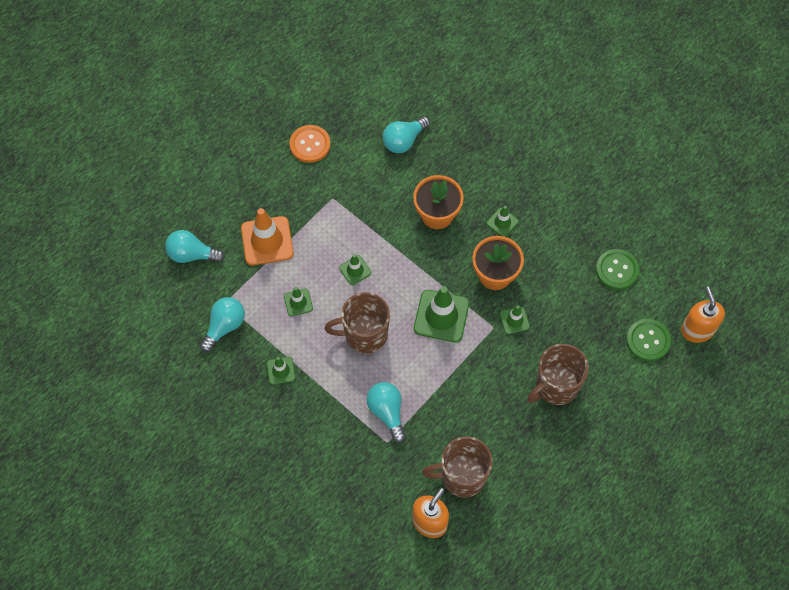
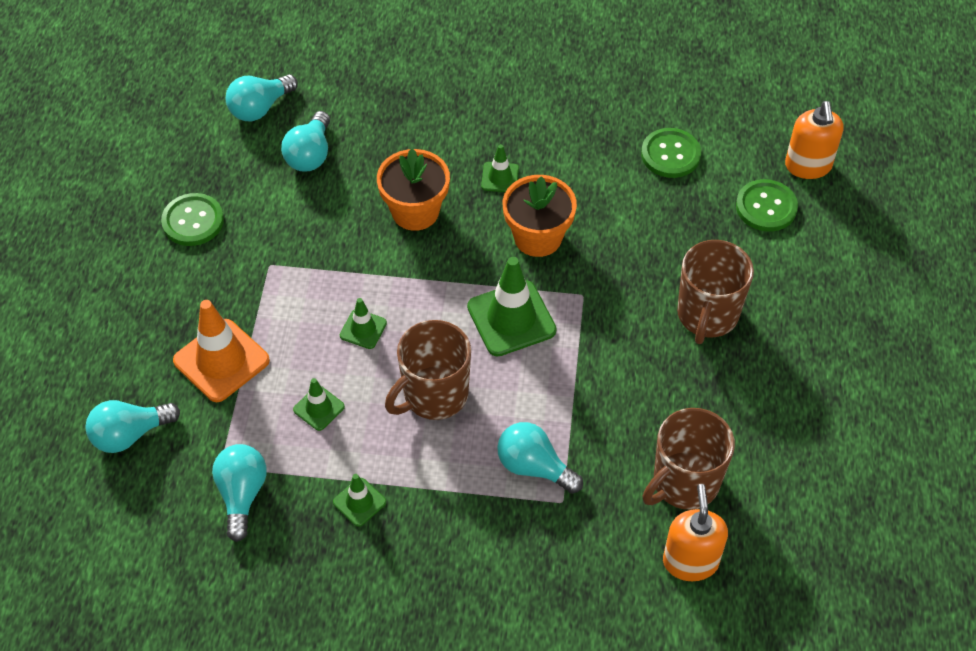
camera: 35 degrees left, 10 degrees down
(310, 144) = (193, 221): orange button -> green button
(397, 92) = (260, 108): none -> turquoise light bulb
(514, 320) = (601, 273): green traffic cone -> none
(697, 330) = (808, 166): orange soap dispenser -> orange soap dispenser turned 135 degrees counterclockwise

